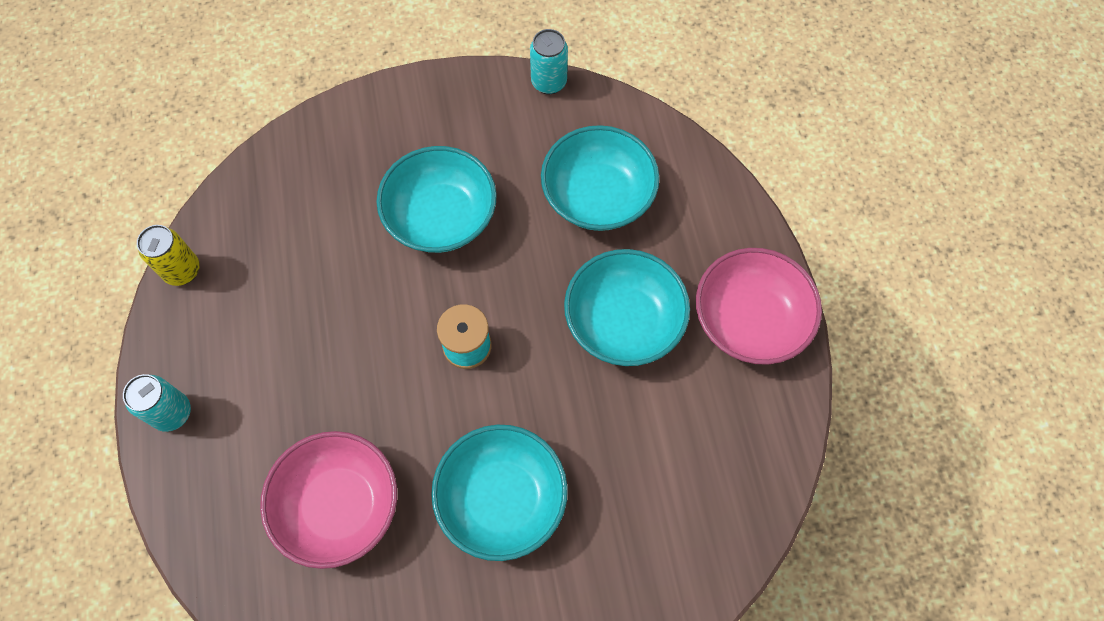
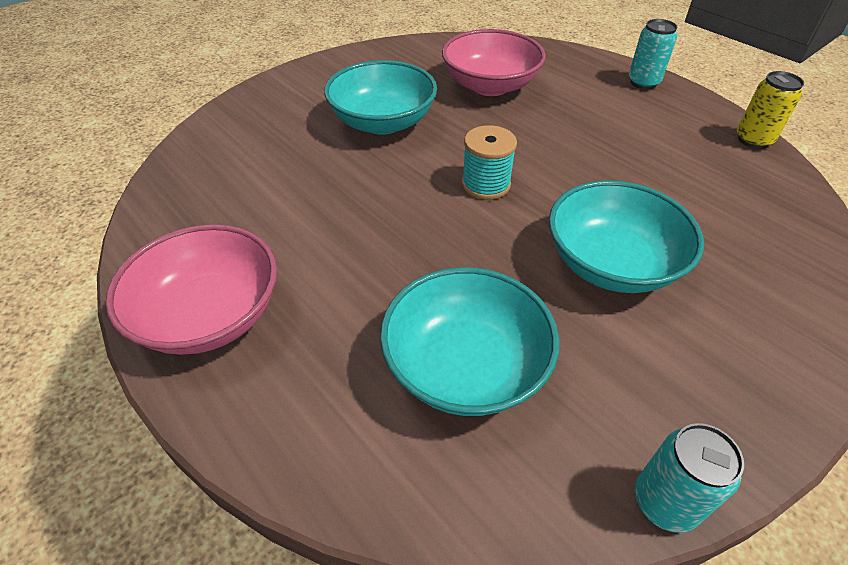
camera: 150 degrees right, 20 degrees down
(623, 321) = (354, 257): turquoise bowl -> none

